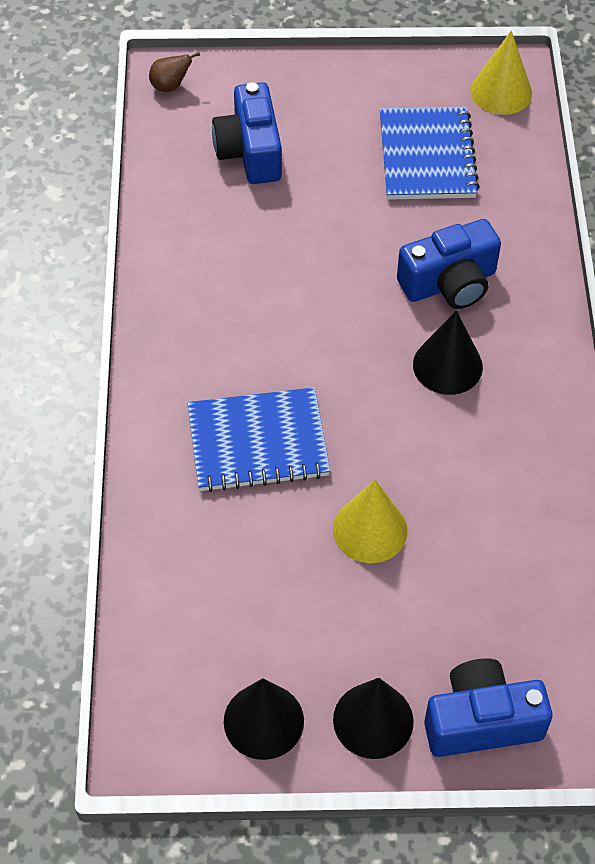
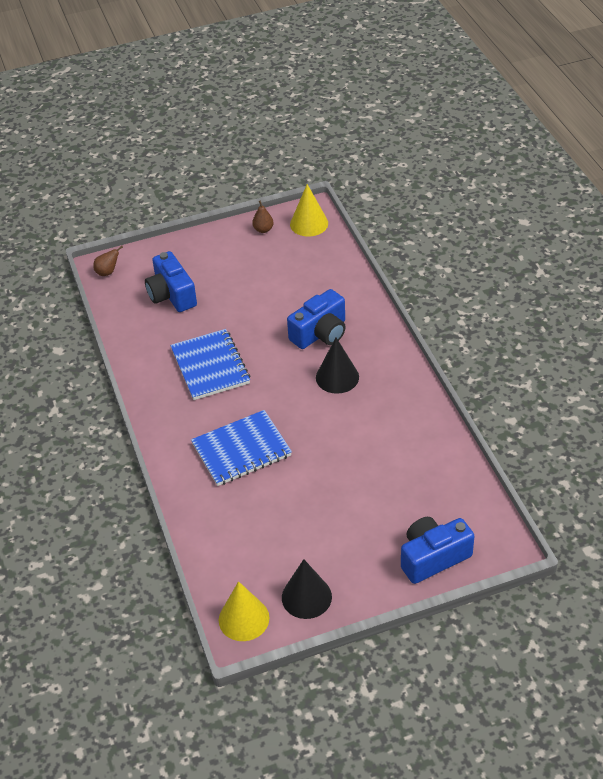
camera: 15 degrees left, 10 degrees down
(370, 530) = (327, 477): yellow cone -> yellow cone (244, 619)
(373, 720) = (370, 576): black cone -> none
(427, 82) = (263, 229): none -> brown pear
(427, 156) = (279, 269): blue notebook -> blue notebook (210, 366)

